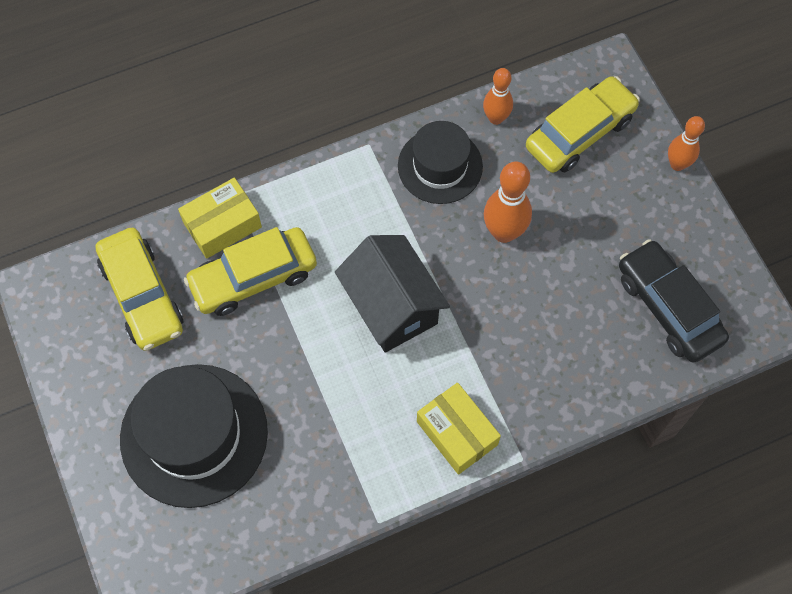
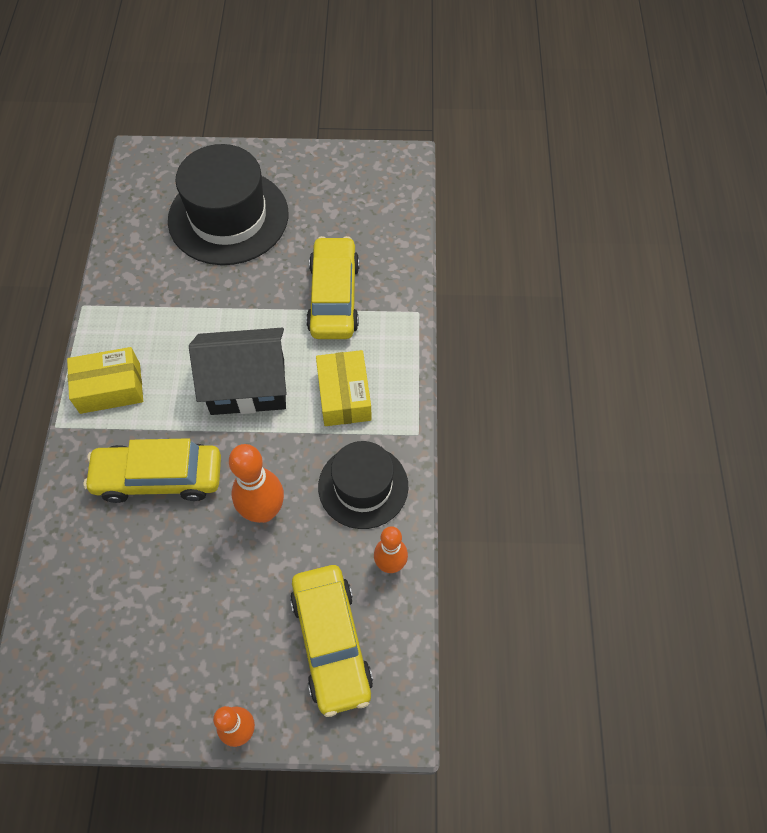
camera: 115 degrees right, 5 degrees down
(142, 295) = (361, 221): yellow car -> yellow car (159, 478)
(222, 225) = (395, 292): yellow box -> yellow box (344, 396)
(668, 307) = (99, 626): black car -> none

